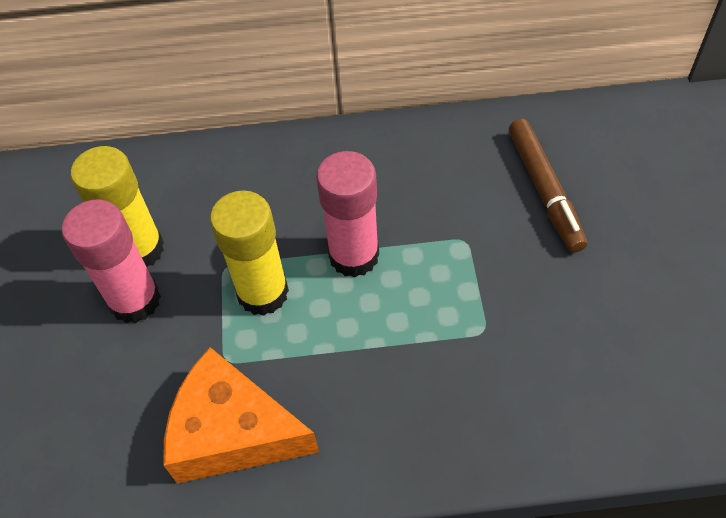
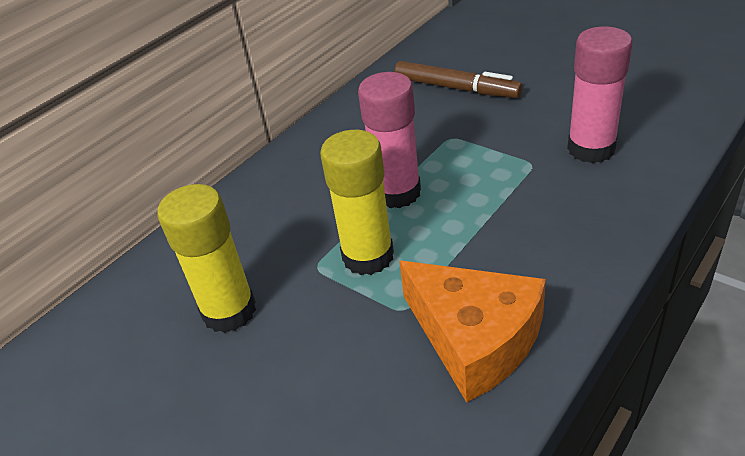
camera: 45 degrees left, 15 degrees down
(135, 300) = (275, 340): pink glue stick -> pink glue stick (591, 149)
(232, 432) = (475, 339): orange cheese -> orange cheese turned 105 degrees counterclockwise

